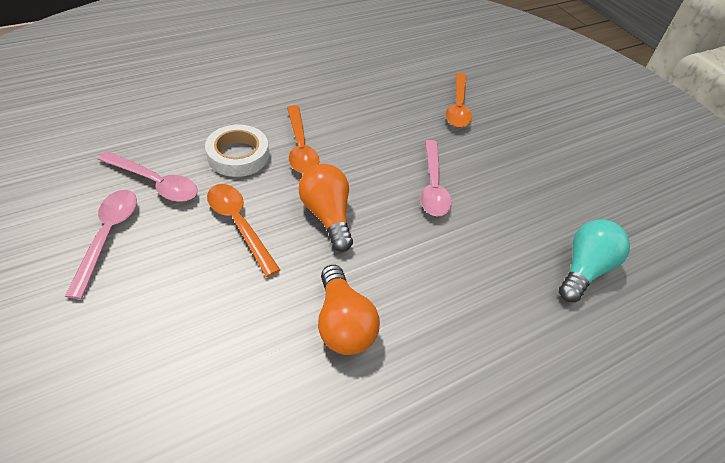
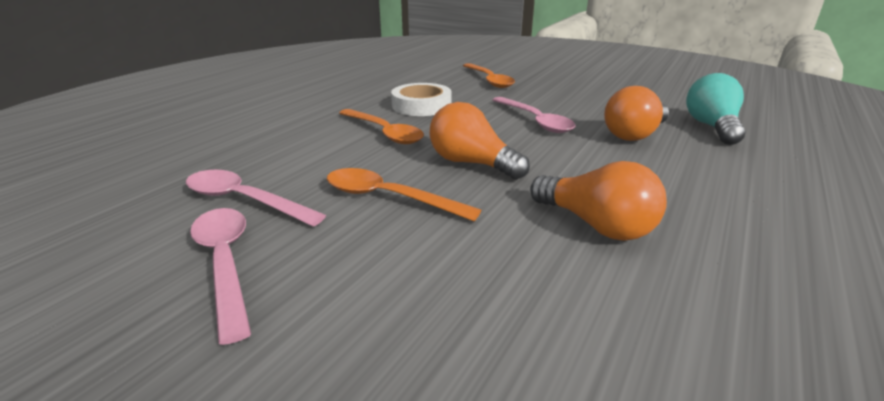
camera: 25 degrees left, 20 degrees down
(155, 183) = (244, 200): pink spoon -> pink spoon turned 150 degrees counterclockwise
(238, 155) = (324, 154): white tape -> white tape (421, 105)
(497, 244) = (634, 134): none -> orange light bulb

